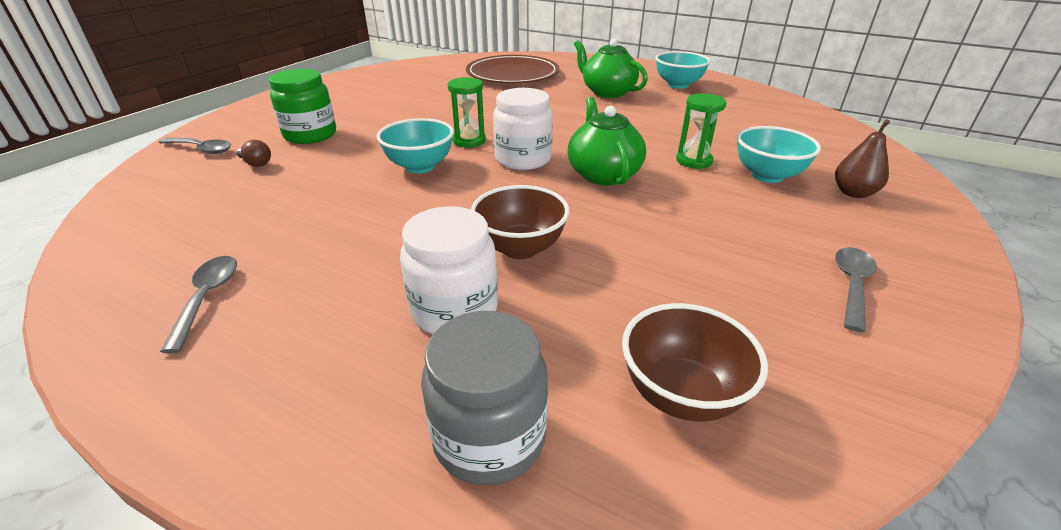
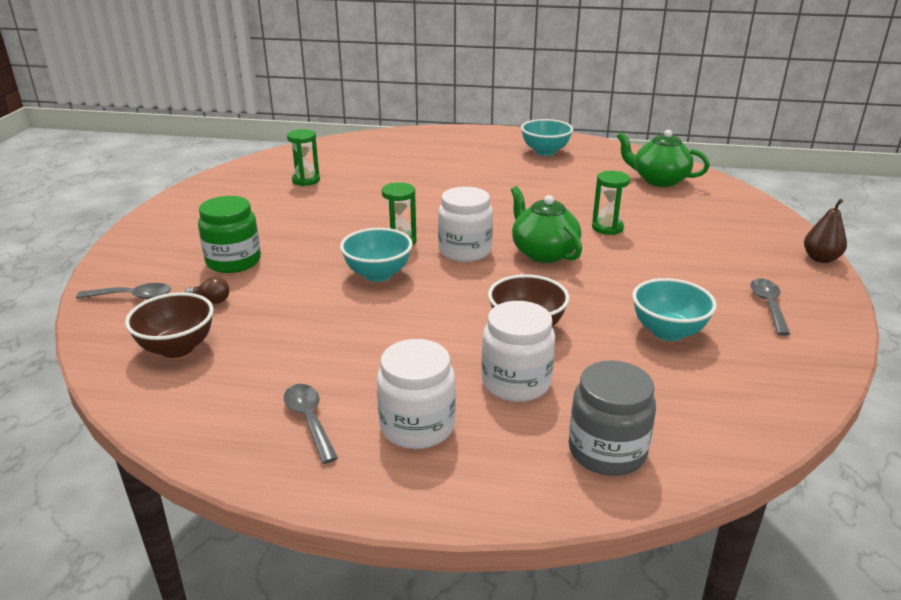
camera: 20 degrees left, 5 degrees down
(301, 335) = (417, 426): none -> white jar
(437, 81) = (306, 180): none -> green hourglass
(512, 74) = (377, 161): brown plate -> none
(607, 92) = (486, 169): green teapot -> green teapot (659, 180)
(681, 394) = (704, 398): brown bowl -> brown bowl (177, 348)
(767, 176) = (670, 231): turquoise bowl -> turquoise bowl (668, 332)
(853, 193) = (737, 235): brown pear -> brown pear (820, 258)

